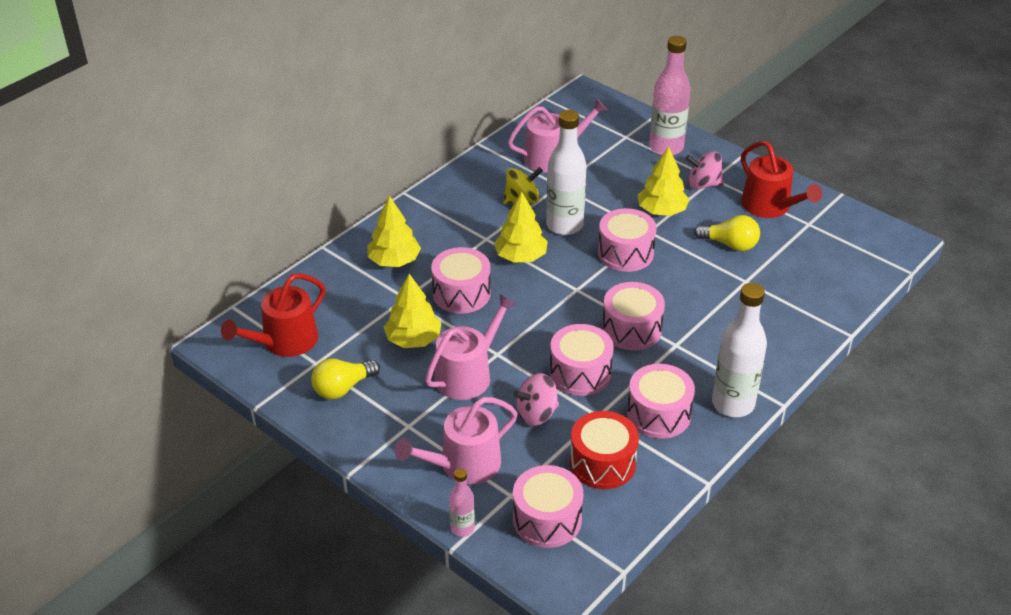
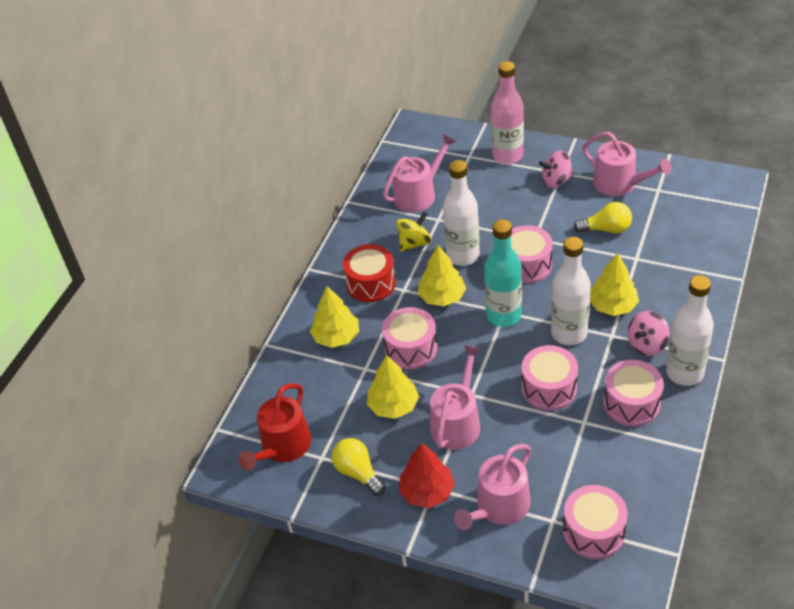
camera: 15 degrees left, 5 degrees up
(343, 388) = (358, 473): yellow light bulb -> yellow light bulb turned 105 degrees clockwise
(400, 427) = (427, 492): none -> red tree
(462, 528) = (529, 566): pink bottle -> none
(536, 414) = (533, 438): pink spinning top -> pink spinning top (647, 344)
(573, 292) = (503, 315): none -> turquoise bottle
(602, 463) = (610, 464): red drum -> red drum (371, 283)
(631, 329) = (569, 333): pink drum -> white bottle
(662, 211) = (535, 216): yellow tree -> yellow tree (612, 306)
(770, 206) = (619, 184): red watering can -> pink watering can

